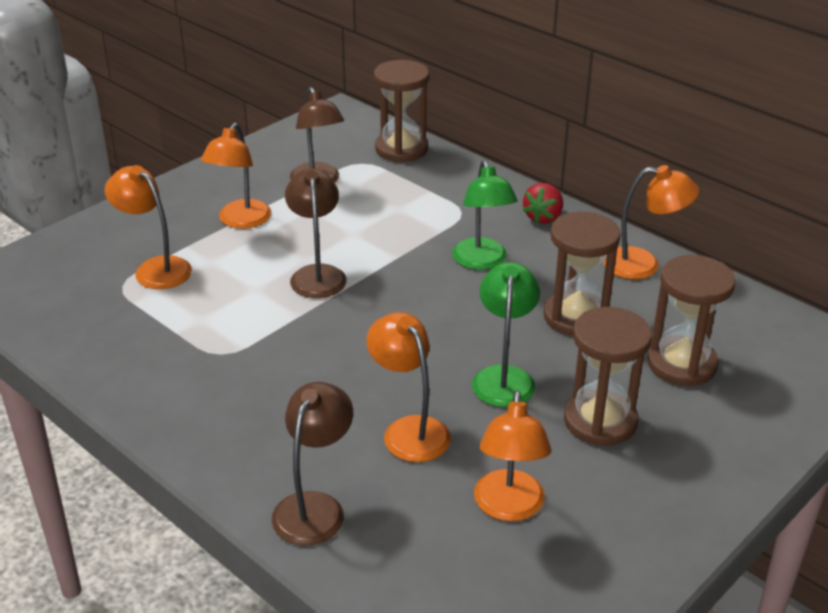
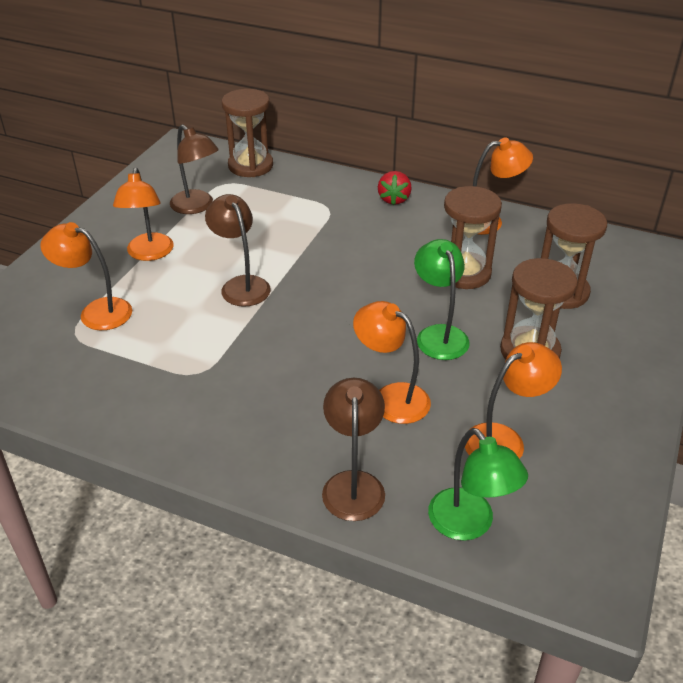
camera: 20 degrees left, 5 degrees up
(482, 261) = (368, 245): green lamp -> green lamp (469, 524)
(509, 508) = (504, 440): orange lamp -> orange lamp turned 105 degrees counterclockwise

